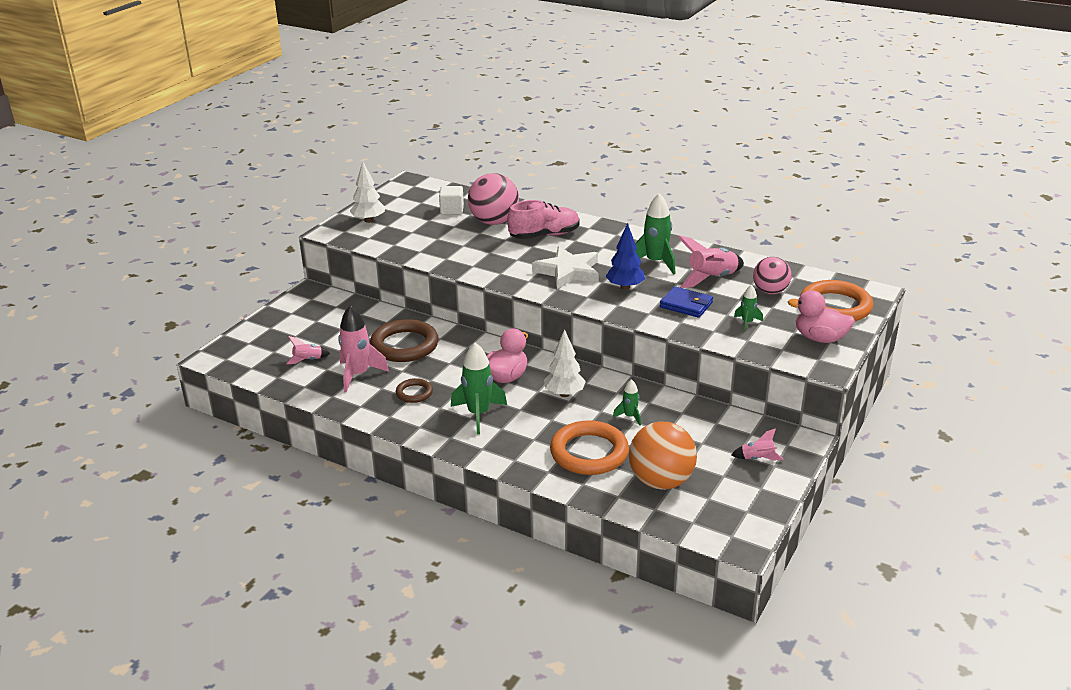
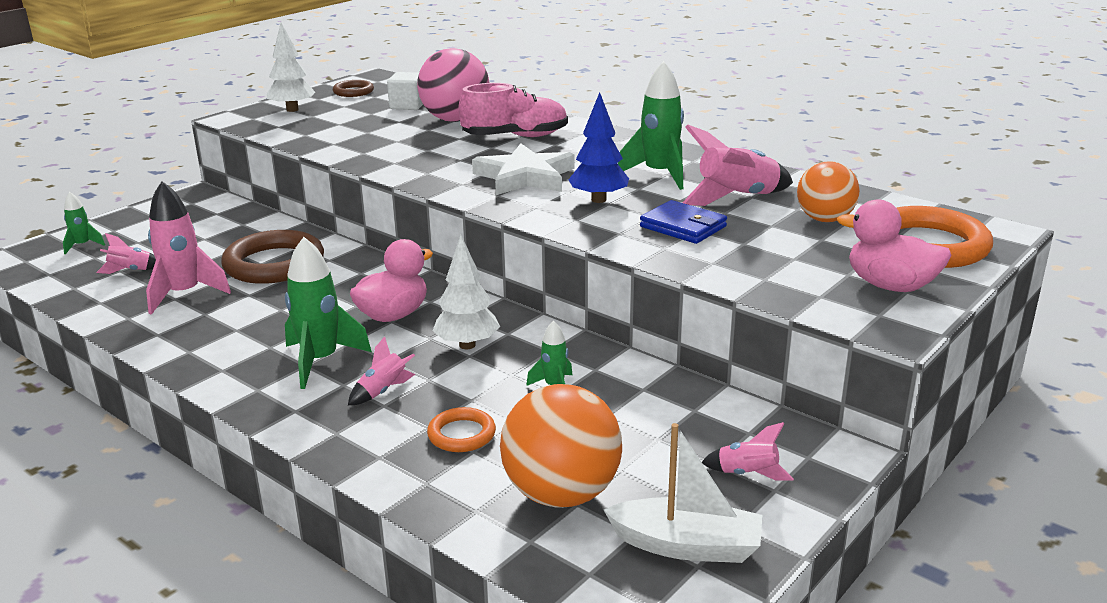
camera: 10 degrees right, 5 degrees down
(414, 393) = (246, 324): brown ring -> brown ring (353, 92)
(528, 430) = (383, 391): none -> pink rocket
(589, 453) = (461, 434): orange ring -> orange ring, size x0.51
(738, 502) = (687, 546): none -> white boat
(747, 323) = (772, 256): green rocket -> green rocket (82, 245)
(770, 291) = (824, 219): pink ball -> orange ball

